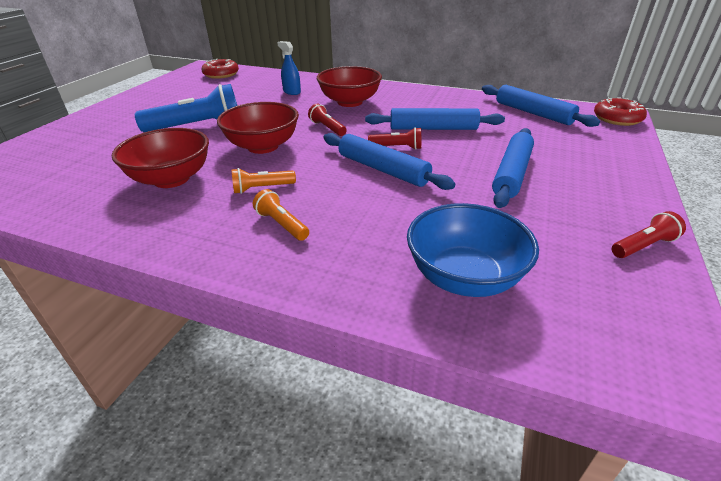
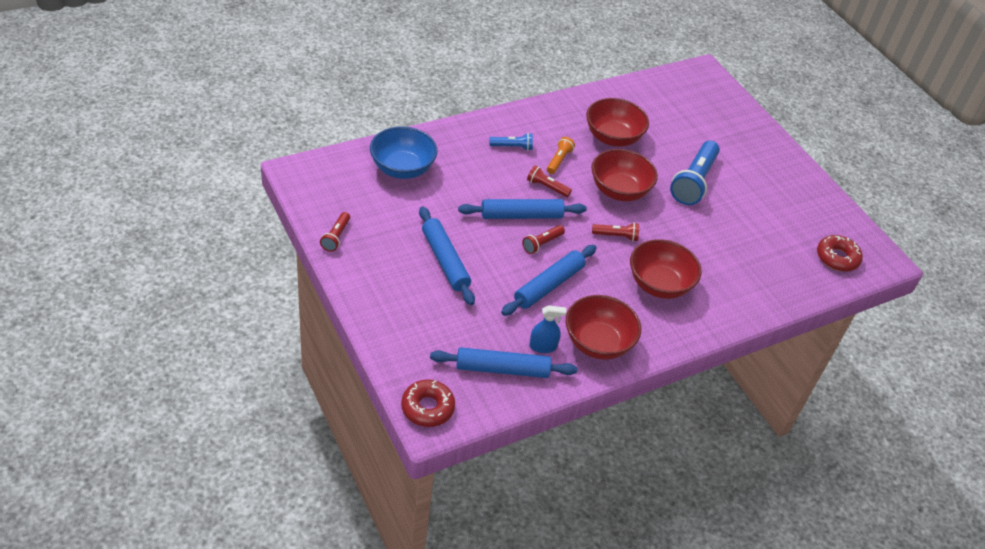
camera: 125 degrees right, 10 degrees up
(282, 224) = (512, 147): orange flashlight -> blue flashlight
(292, 92) = (727, 269): blue spray bottle -> blue spray bottle (543, 346)
(318, 176) = (547, 187): none -> red flashlight
(442, 100) = (598, 343): none -> red bowl

